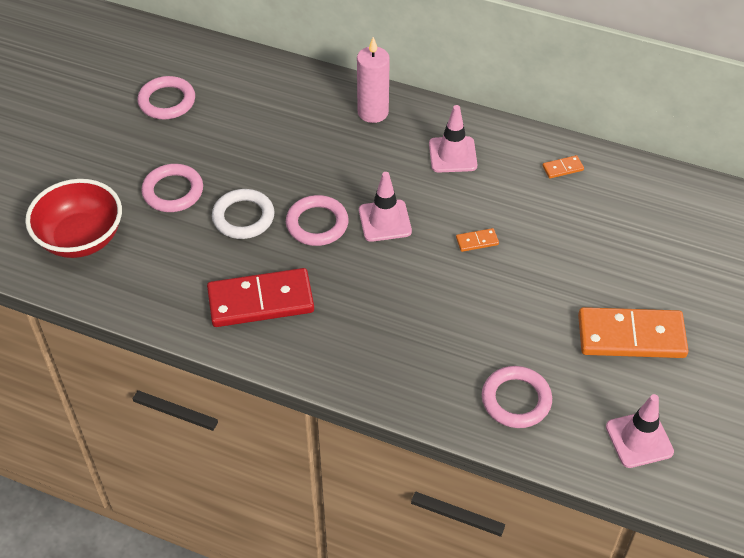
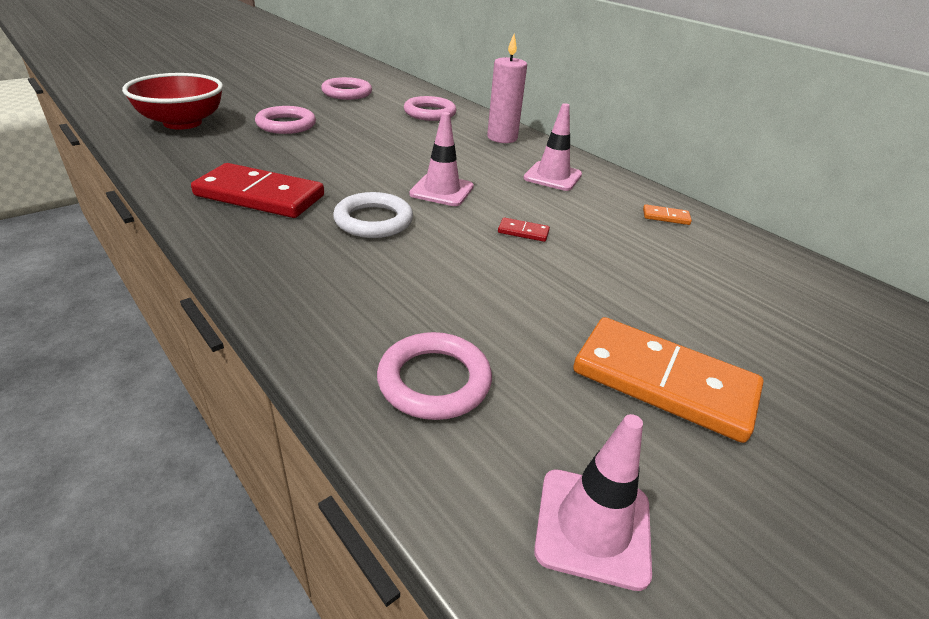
camera: 25 degrees right, 15 degrees down
(243, 217) = (320, 151): white ring -> white ring (373, 220)
(317, 224) = (377, 173): pink ring -> pink ring (430, 113)
(477, 241) = (523, 232): orange domino -> red domino

